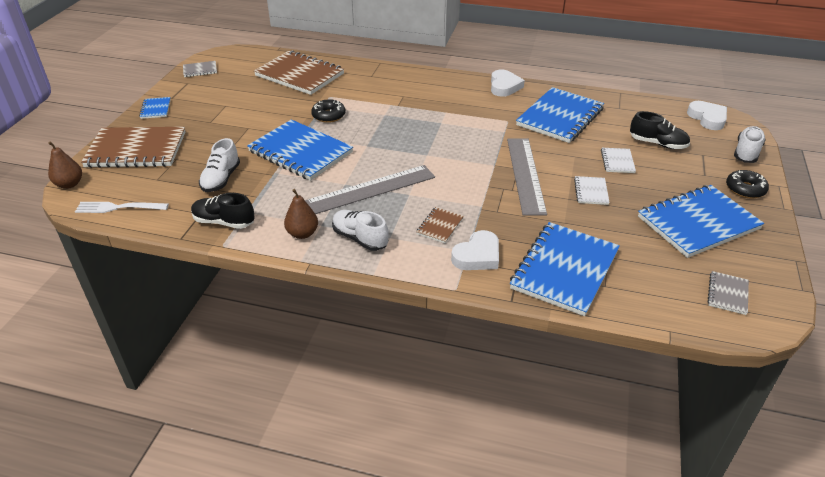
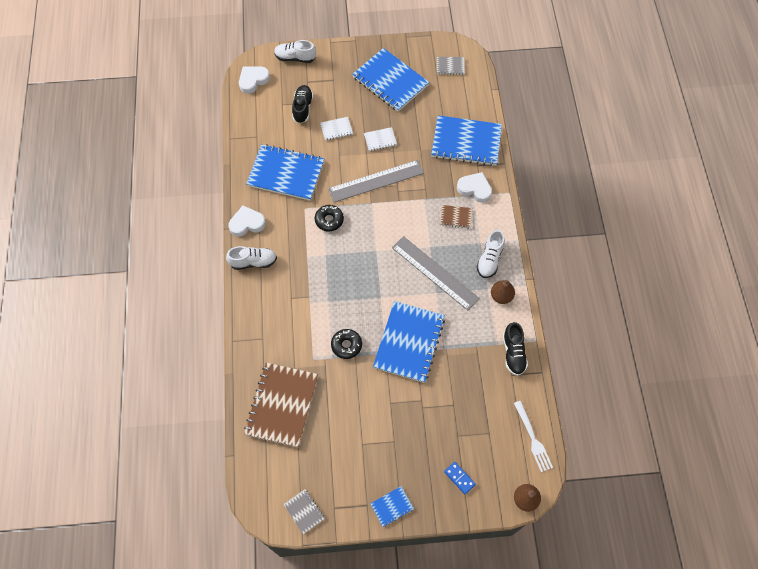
camera: 110 degrees left, 25 degrees up
(136, 150) = (459, 478): brown notebook -> blue domino
(221, 179) = (468, 383): white shoe -> white shoe (253, 262)
(745, 189) = (342, 58): black donut -> black donut (329, 220)

